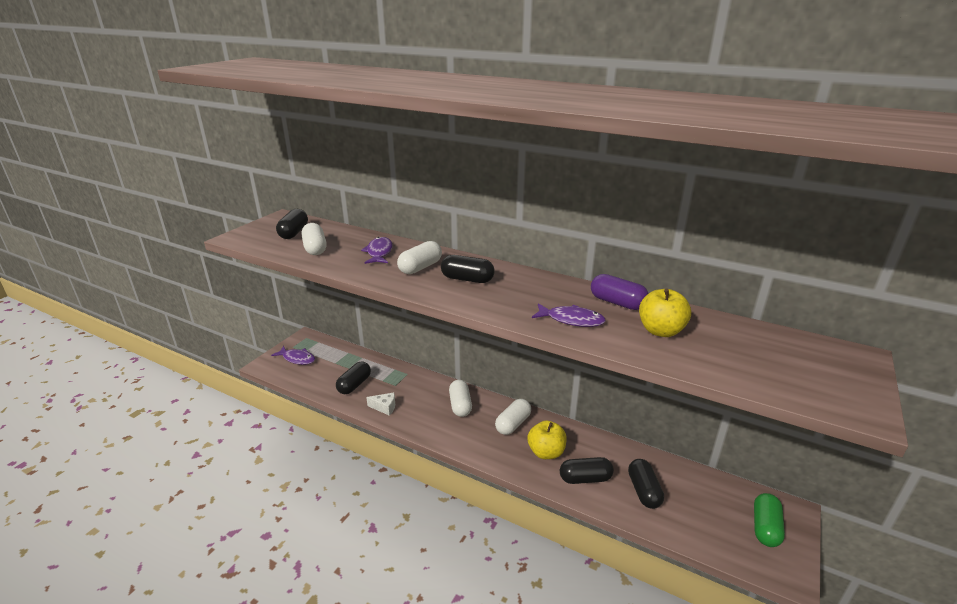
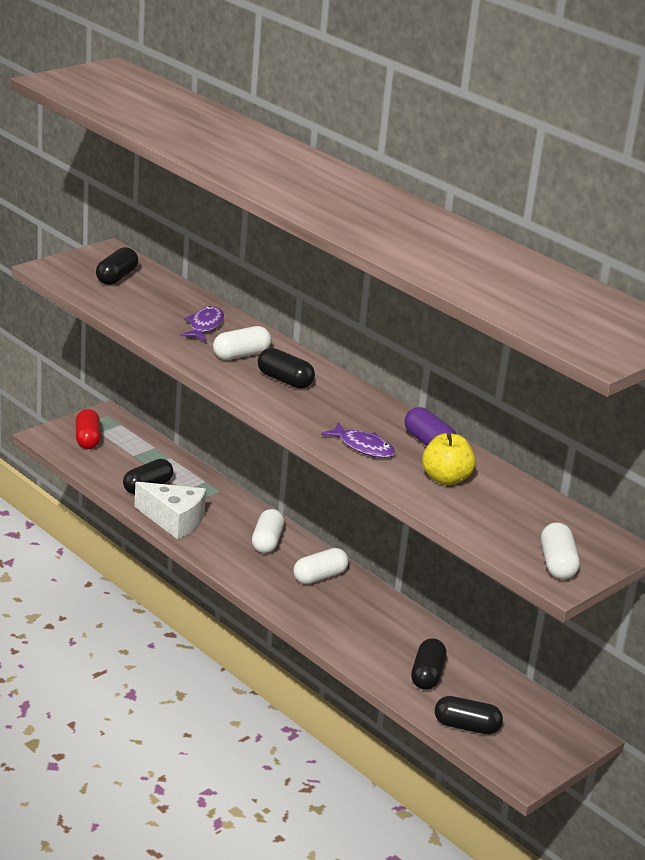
camera: 15 degrees right, 0 degrees up
(297, 359) = (87, 439): purple fish -> red capsule
(315, 248) = (134, 304): white capsule -> white capsule (557, 564)
(384, 407) = (174, 520): white cheese -> white cheese, size x1.99
(546, 452) = (340, 613): yellow apple -> none
(585, 478) = (368, 647): black capsule -> black capsule (466, 726)
(765, 527) = (537, 739): green capsule -> none

